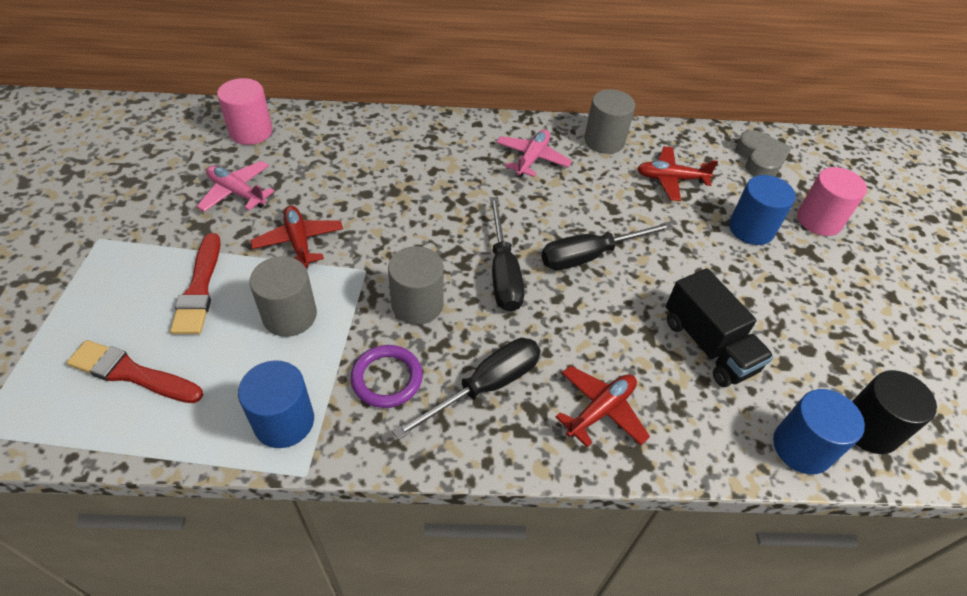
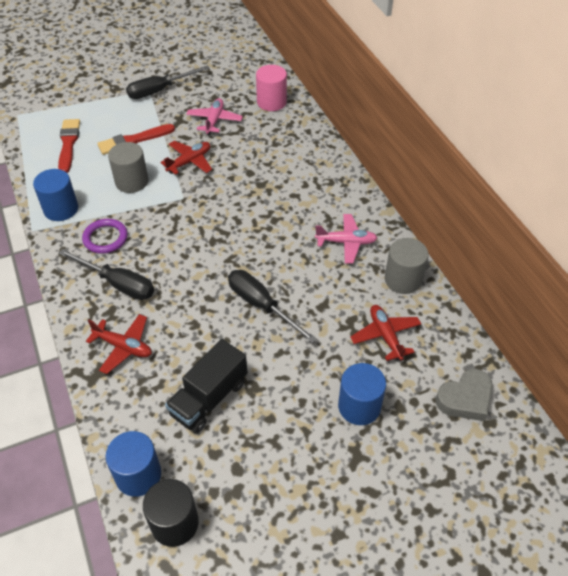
camera: 70 degrees right, 0 degrees up
(417, 304) = (167, 231): grey cylinder -> none
(503, 272) = (217, 262): black screwdriver -> black screwdriver (159, 90)
(819, 220) = (407, 461): pink cylinder -> none

